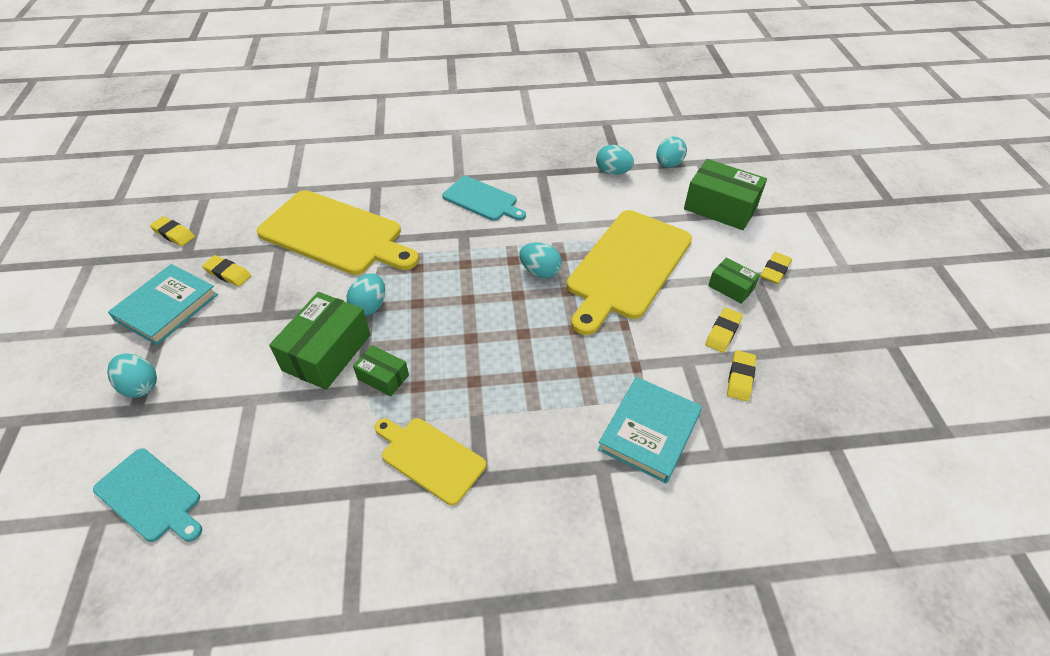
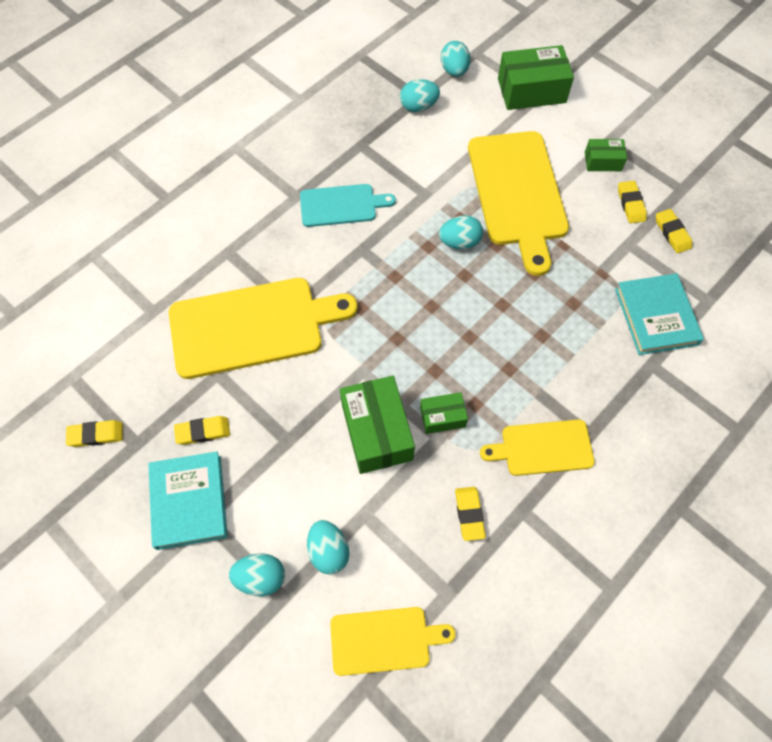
camera: 40 degrees left, 15 degrees up
(151, 496) = (384, 640): turquoise cutting board -> yellow cutting board
(370, 306) = (363, 369): turquoise egg -> turquoise egg (328, 551)
(775, 270) = (617, 126): yellow eraser -> yellow eraser (469, 514)

